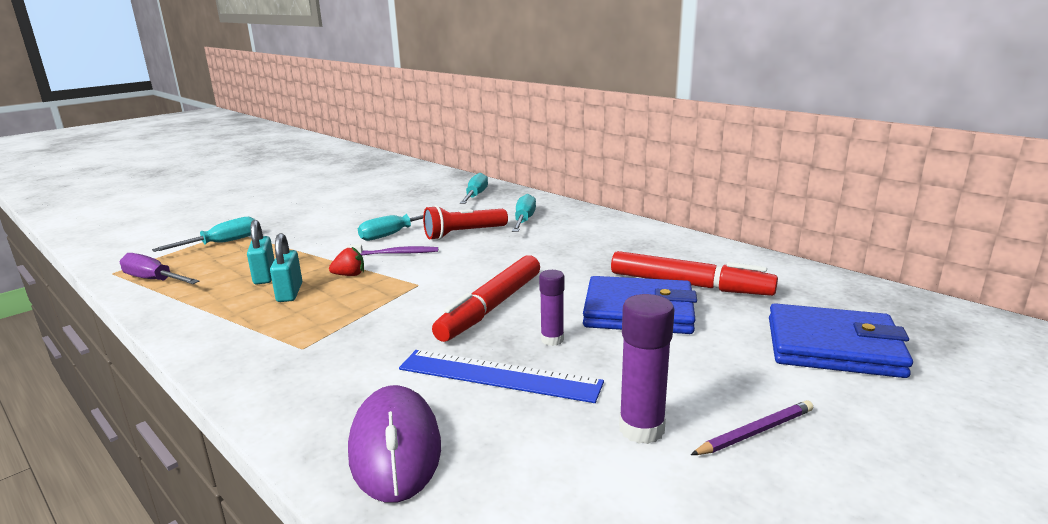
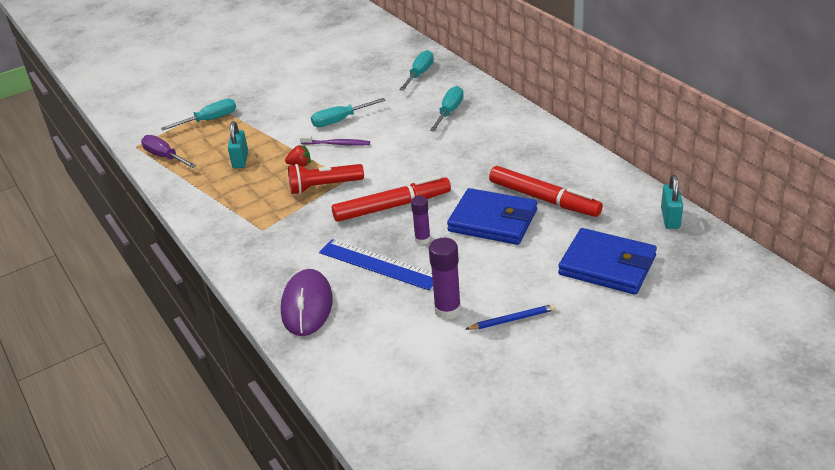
camera: 15 degrees right, 15 degrees up
(290, 292) = (257, 179): turquoise padlock -> turquoise padlock (670, 218)
(464, 234) = (395, 125): red flashlight -> red flashlight (324, 186)
(491, 307) = (392, 206): red marker -> red marker turned 150 degrees counterclockwise
(755, 432) = (512, 319): purple pencil -> blue pencil

